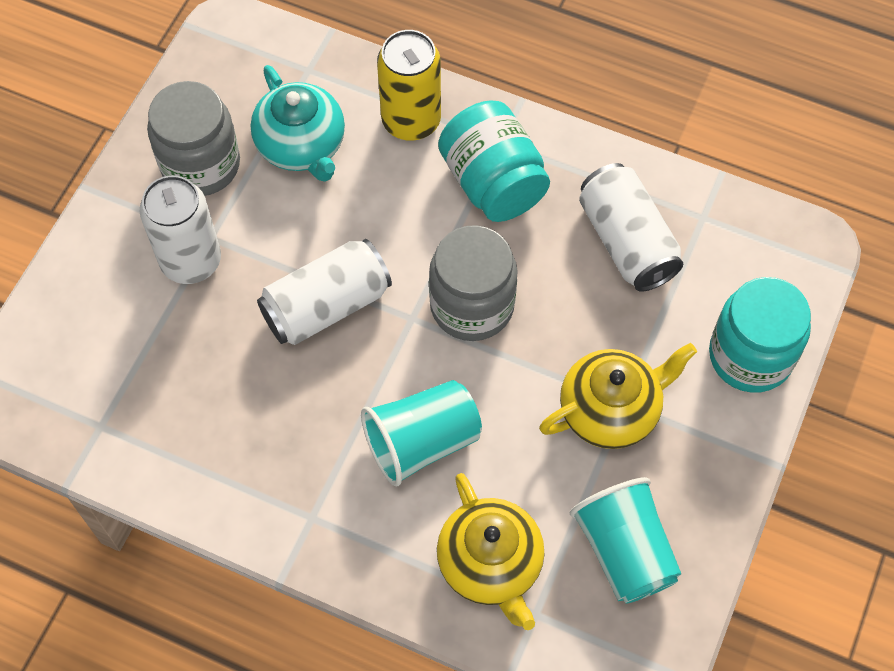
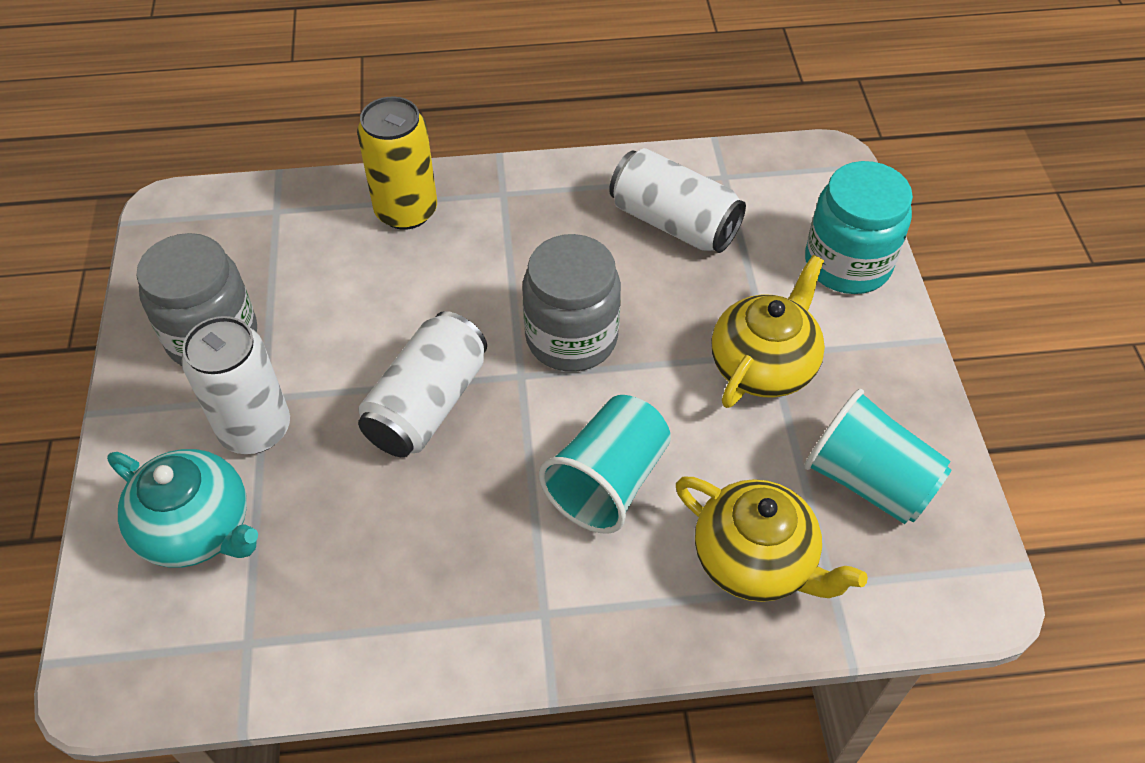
camera: 30 degrees left, 10 degrees down
(302, 146) = (311, 276): turquoise teapot -> turquoise teapot (198, 529)
(493, 182) = (519, 228): turquoise jar -> none

